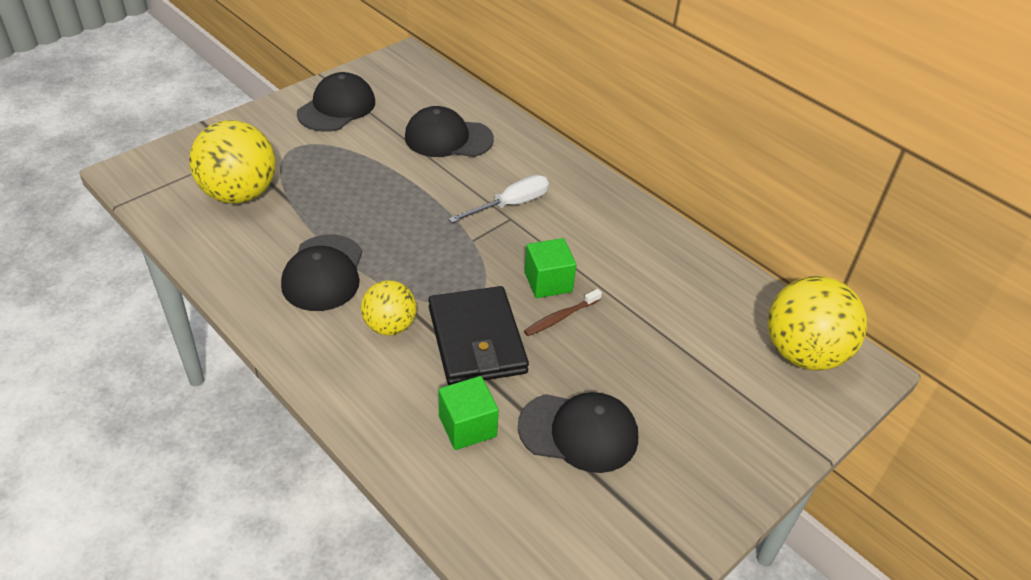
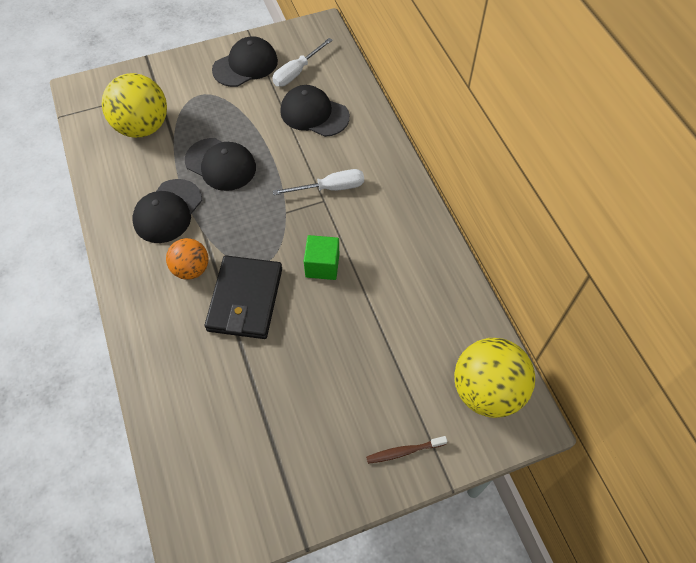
camera: 25 degrees right, 15 degrees up
(390, 326) = (191, 269): yellow ball -> orange ball
(403, 103) = (297, 72): none -> white screwdriver
(467, 426) = (203, 368): green cube -> none
(561, 317) = (315, 299): brown toothbrush -> brown toothbrush (404, 451)
(579, 432) = (277, 399): black cap -> black cap (220, 164)

